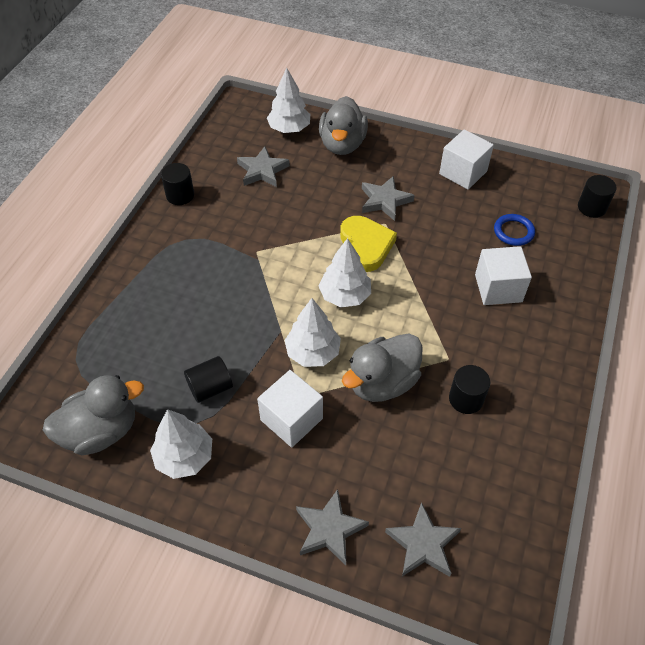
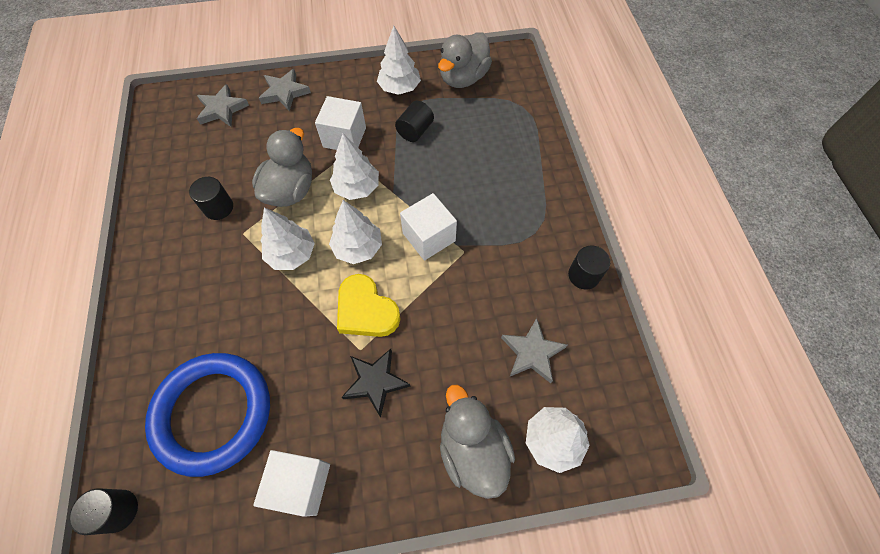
camera: 150 degrees right, 10 degrees up
(384, 201) = (375, 382): grey star -> black star
(408, 317) = (292, 254): none -> white tree
(498, 288) = (215, 327): white cube -> white cube (429, 237)
(513, 232) = (213, 413): blue ring -> blue ring, size x2.38

